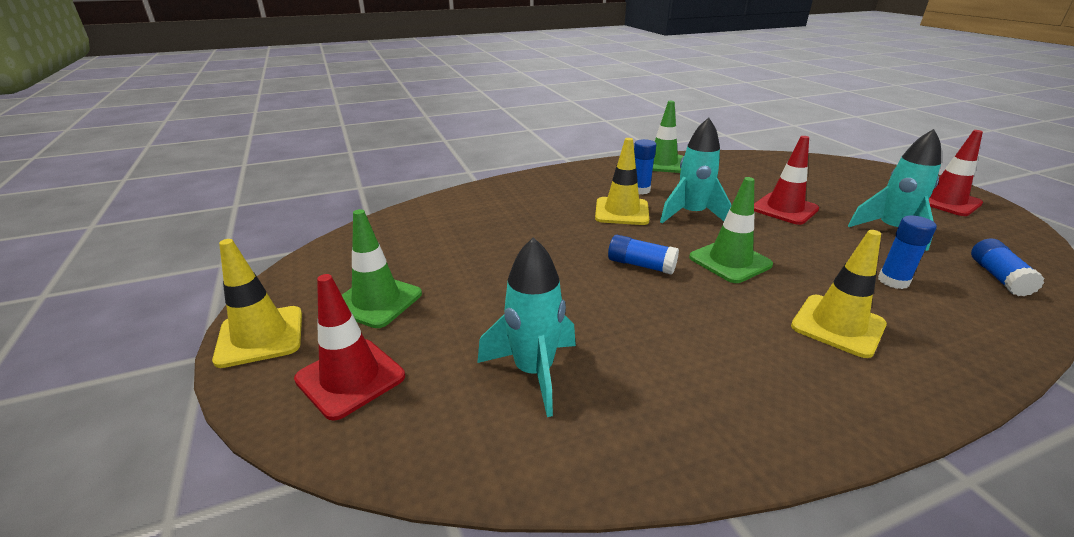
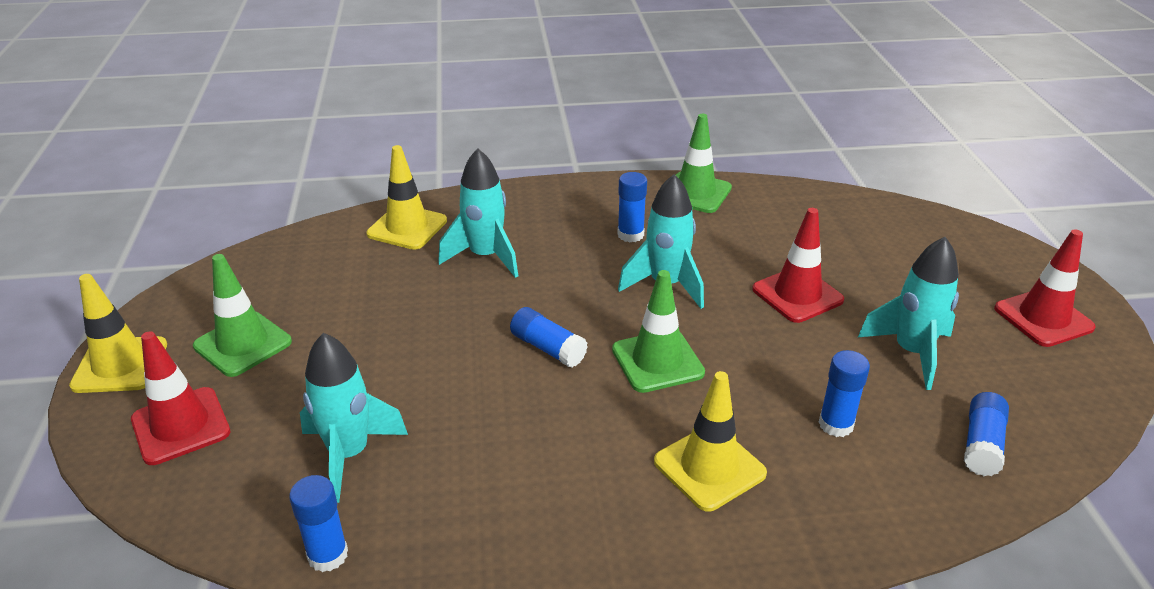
camera: 15 degrees right, 5 degrees up
(544, 215) = (485, 257): none -> turquoise rocket
(575, 469) = (328, 555): none -> blue glue stick
(621, 211) = (582, 266): yellow traffic cone -> yellow traffic cone (407, 227)

